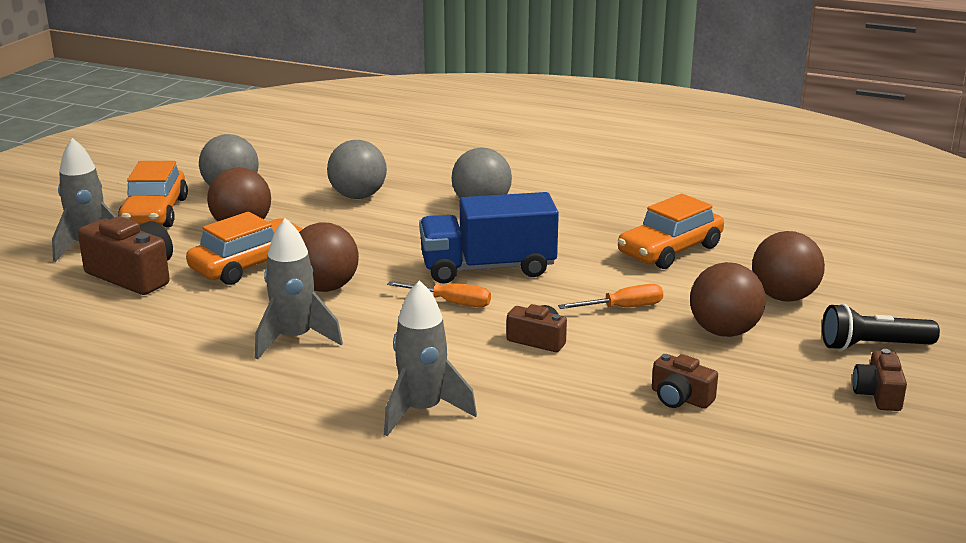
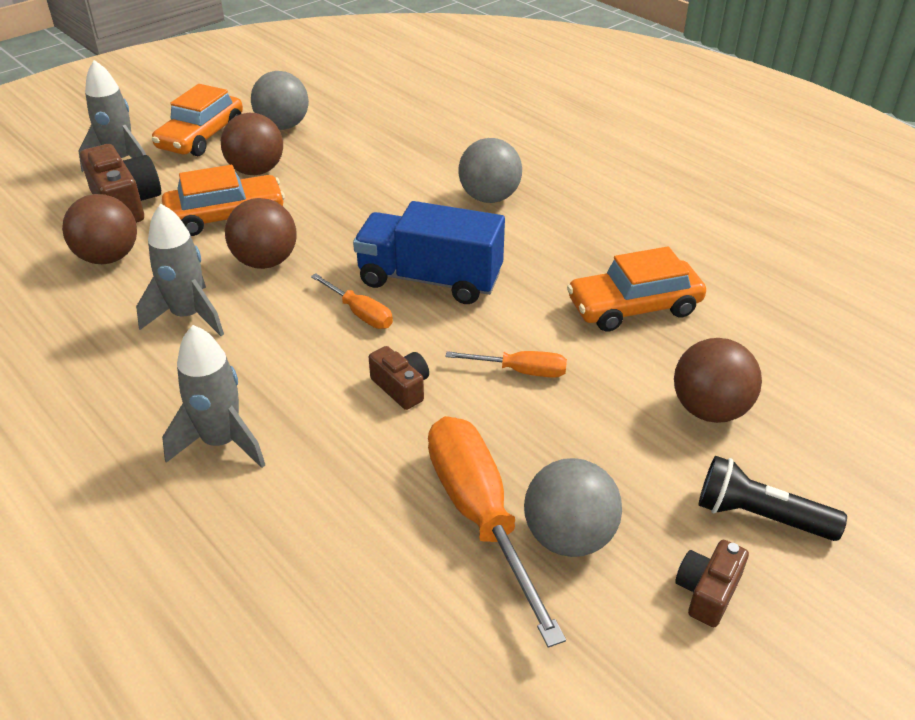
camera: 25 degrees right, 15 degrees up
(358, 196) = (384, 159): grey ball -> grey ball (568, 537)
(680, 398) = (480, 515): brown camera -> orange screwdriver
(724, 332) = (602, 438): brown ball -> brown ball (108, 257)

